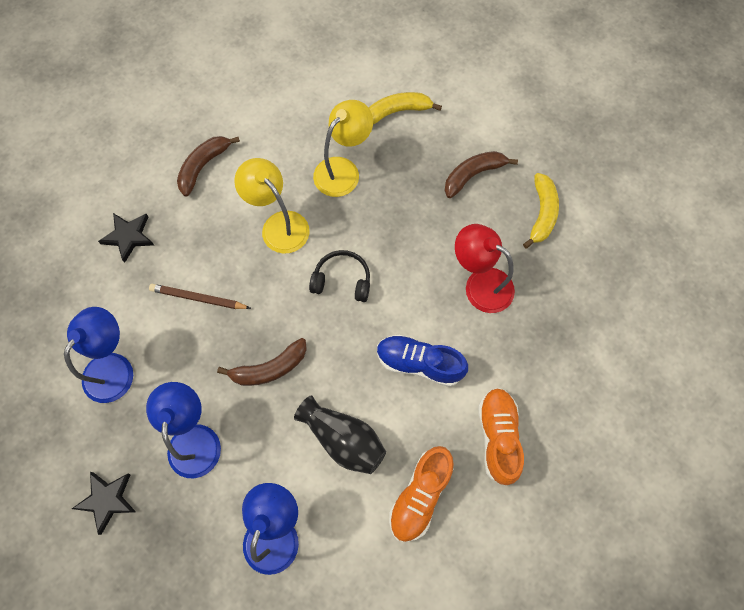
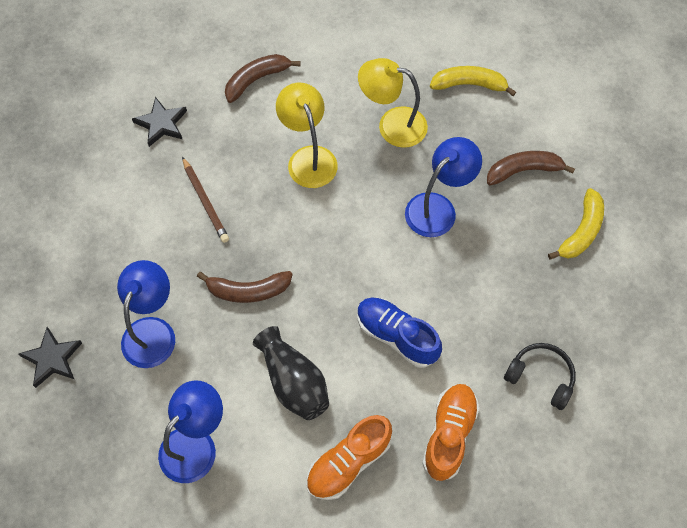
camera: 20 degrees right, 5 degrees down
(114, 367) = (103, 240): blue lamp -> blue lamp (438, 207)
(198, 298) = (205, 202): brown pencil -> brown pencil turned 150 degrees counterclockwise
(342, 280) = (350, 231): black headphones -> black headphones (540, 377)
(343, 170) = (392, 125): yellow lamp -> yellow lamp turned 135 degrees counterclockwise
(480, 284) = (489, 280): red lamp -> none

